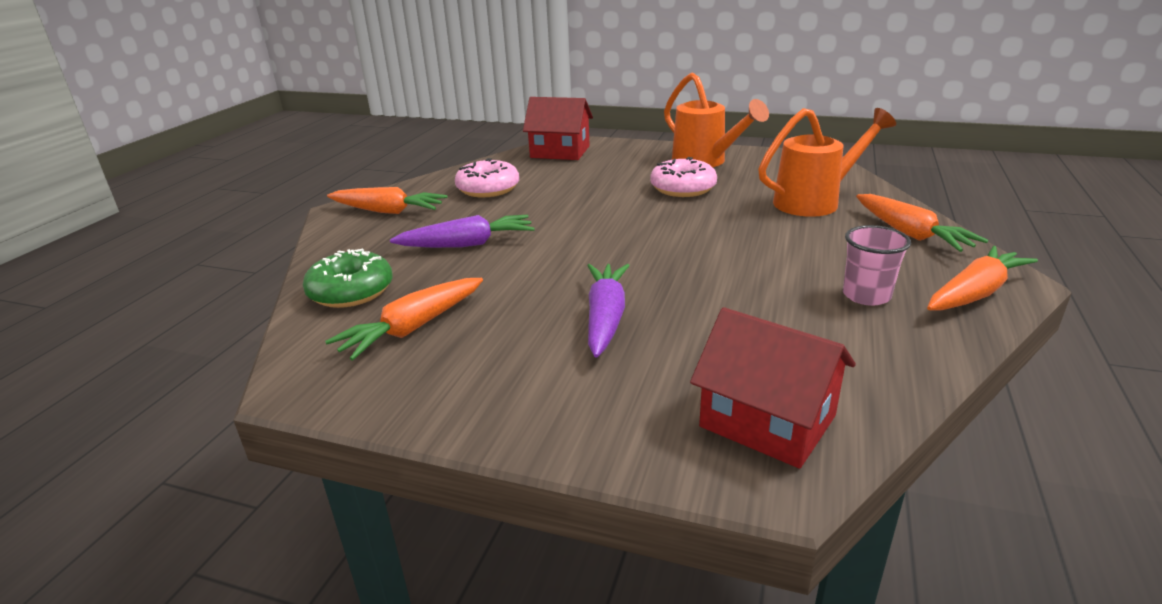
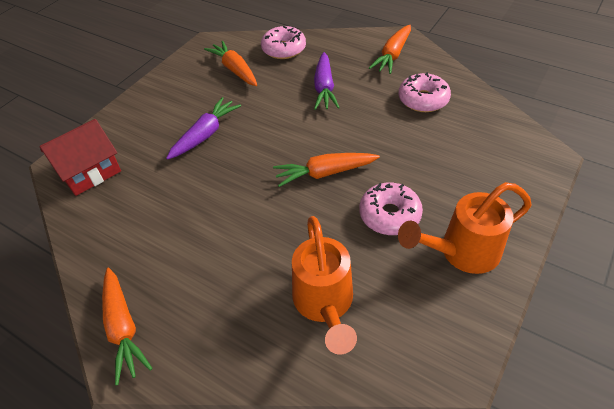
camera: 105 degrees right, 20 degrees up
(351, 291) = (284, 49): green donut -> pink donut
(560, 152) = (514, 148): red house -> none
(605, 317) = (205, 134): purple carrot -> purple carrot turned 75 degrees counterclockwise
(866, 295) = (158, 260): pink cup -> none
(910, 234) = (227, 345): orange carrot -> orange carrot (324, 173)

